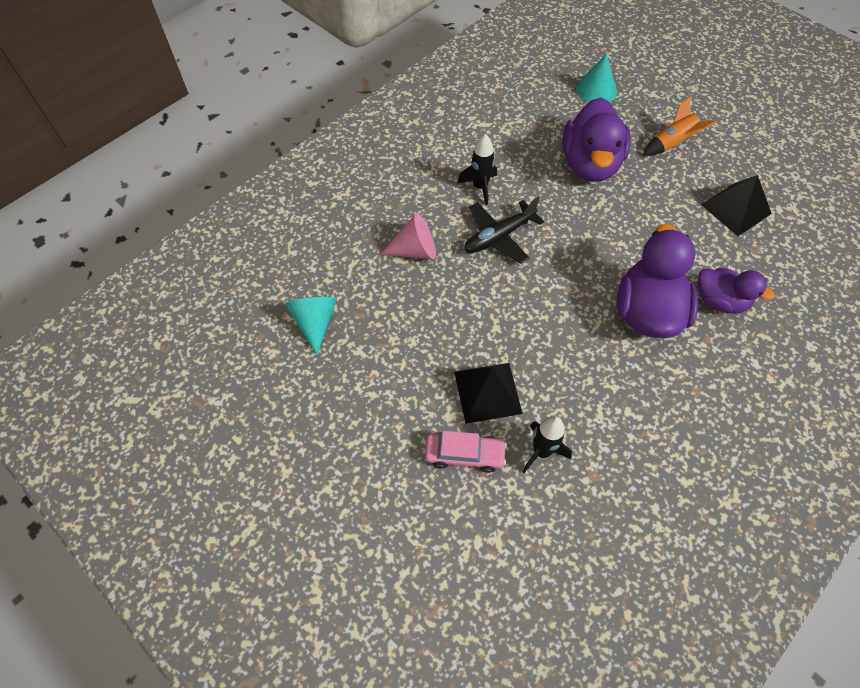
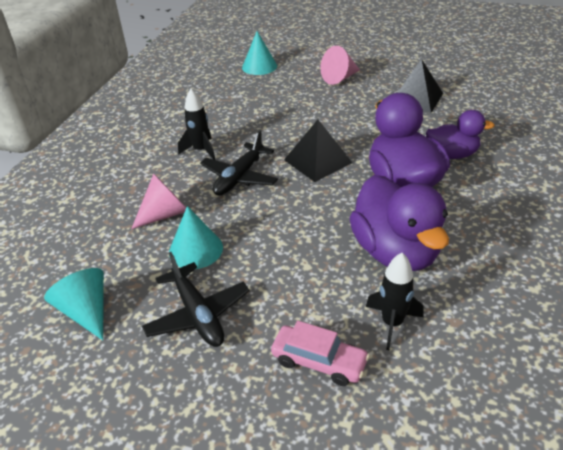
camera: 25 degrees left, 20 degrees down
(395, 366) = (198, 314): none -> black plane
(423, 301) = (196, 249): none -> turquoise cone
(464, 455) = (319, 361): pink car -> pink car turned 45 degrees clockwise
(488, 392) = (306, 296): black pyramid -> black pyramid (318, 161)
(590, 164) = (285, 108): purple duck -> purple duck (395, 252)
(672, 143) = (340, 78): orange rocket -> pink cone

